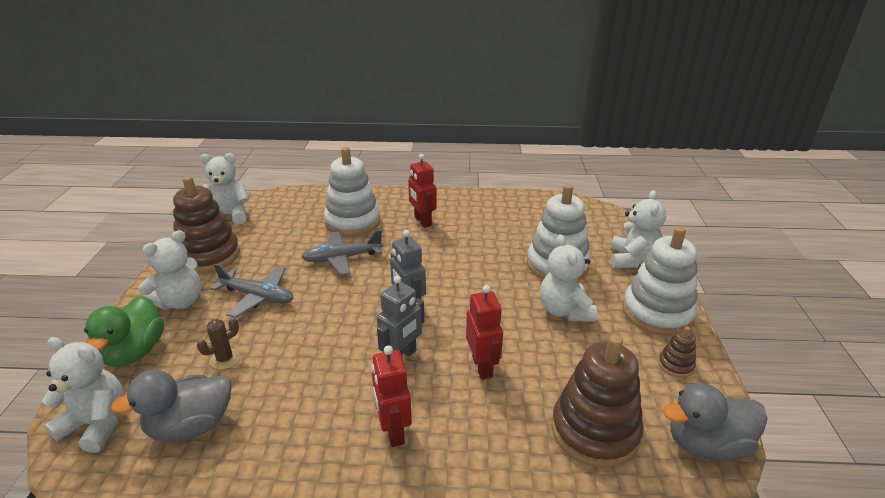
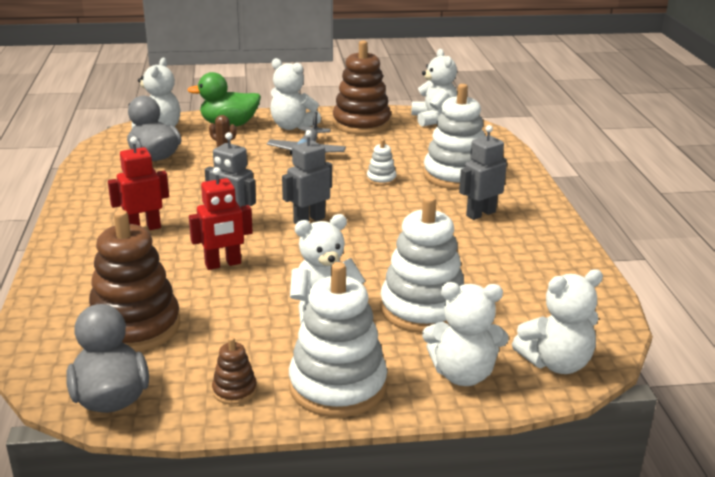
camera: 80 degrees right, 5 degrees down
(342, 258) = (381, 179): grey plane -> white stacking toy
(422, 221) = (480, 214): red robot -> grey robot
(614, 226) = (556, 363): none -> white teddy bear

